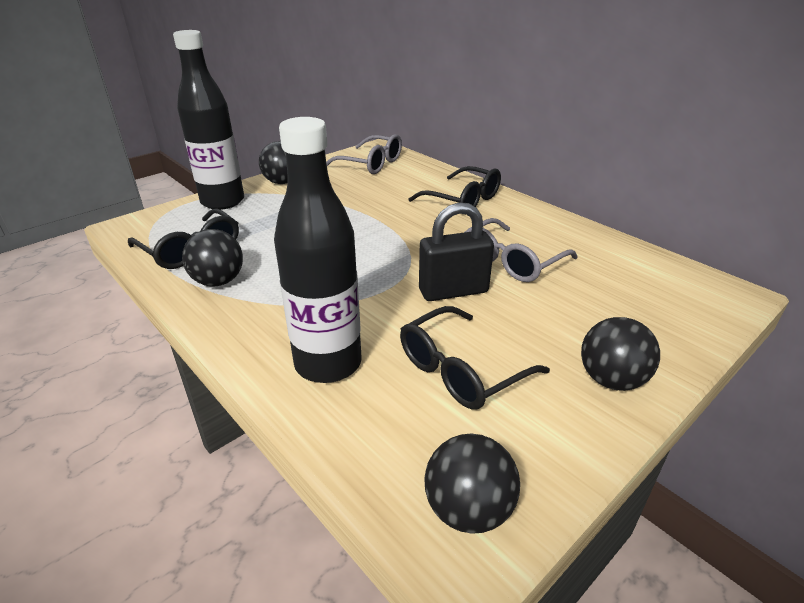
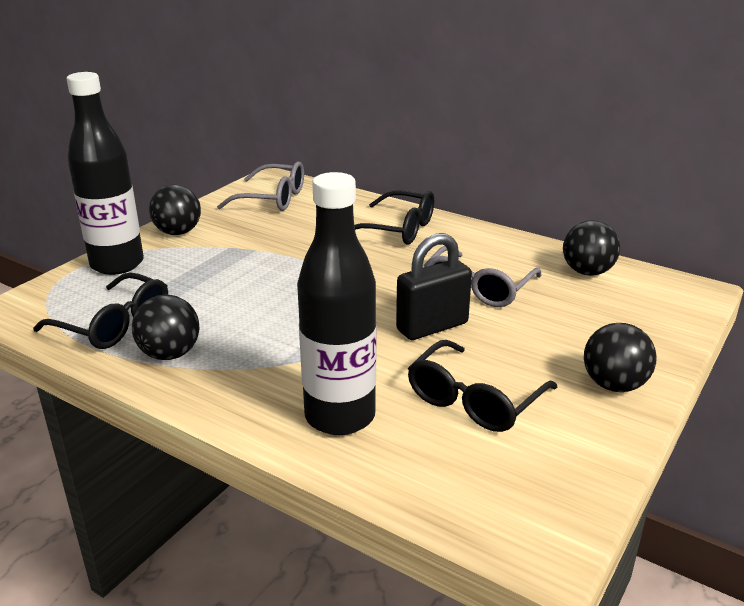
camera: 15 degrees left, 5 degrees down
(468, 509) = (533, 514): black ball -> black ball (587, 272)

